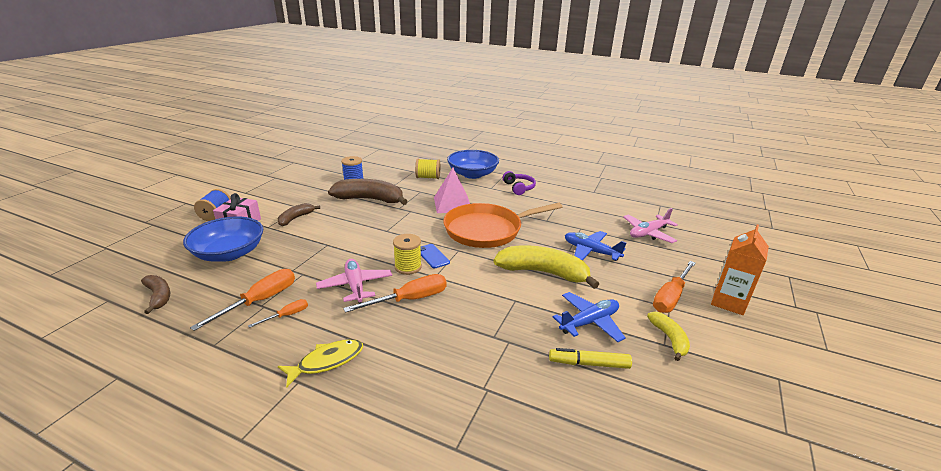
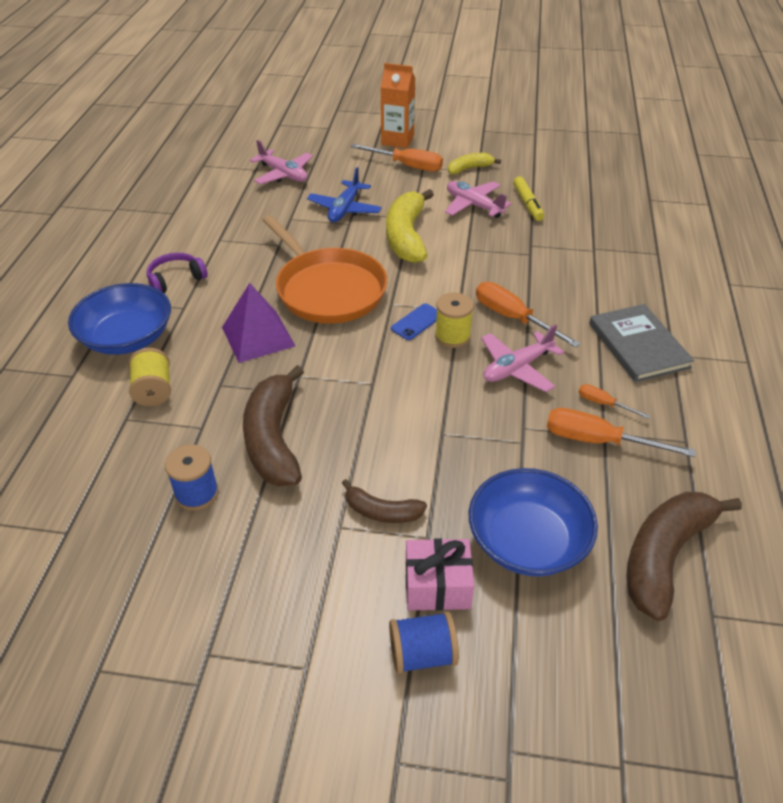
camera: 105 degrees left, 15 degrees up
(159, 296) = (664, 556): brown banana -> brown banana, size x1.87
(327, 362) = (638, 345): yellow fish -> grey book
(452, 204) = (258, 336): pink pyramid -> purple pyramid
(589, 322) = (473, 205): blue plane -> pink plane

